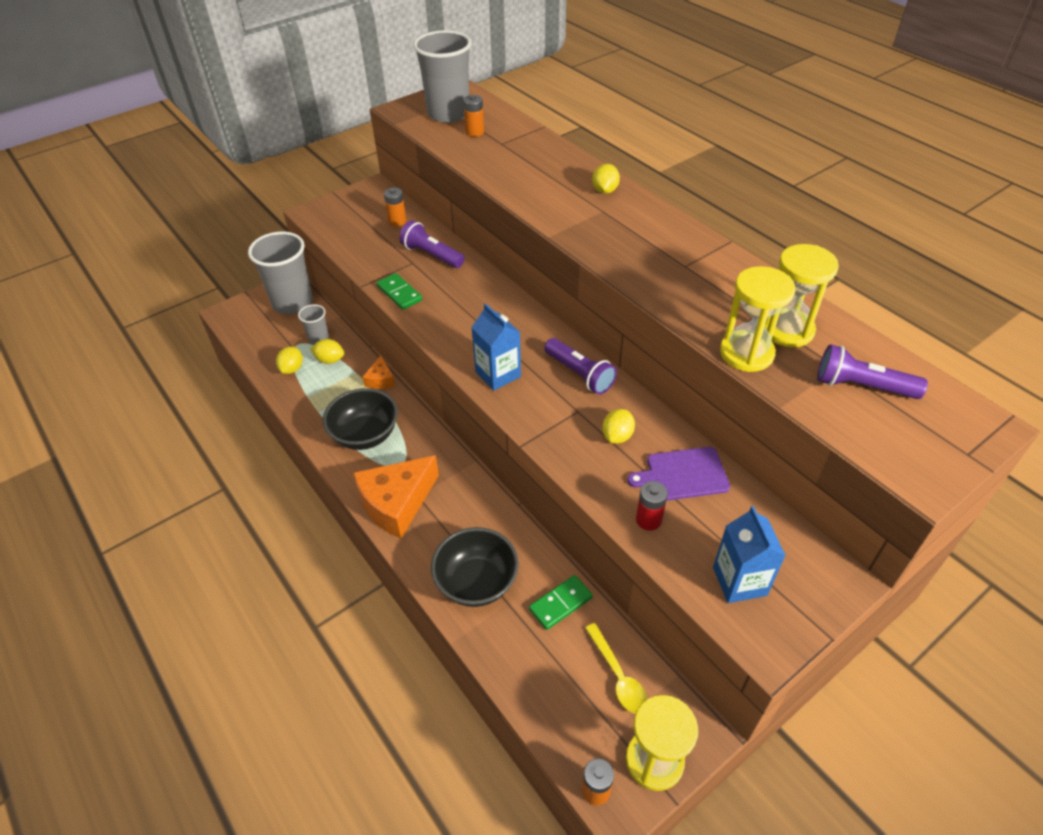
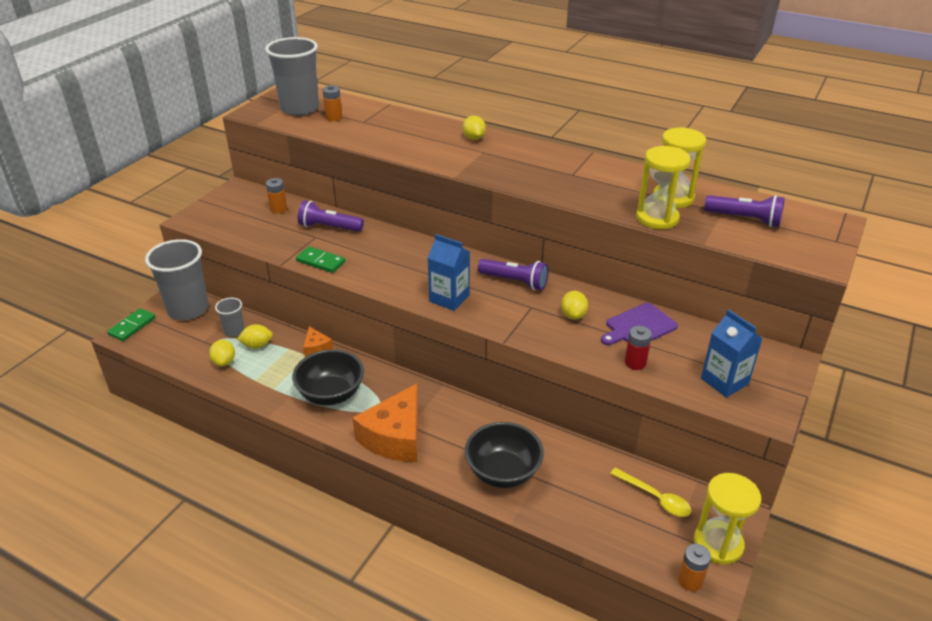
camera: 25 degrees left, 10 degrees down
(560, 603) = (580, 464): green domino -> green domino (132, 326)
(861, 386) = (745, 219): purple flashlight -> purple flashlight turned 150 degrees counterclockwise

